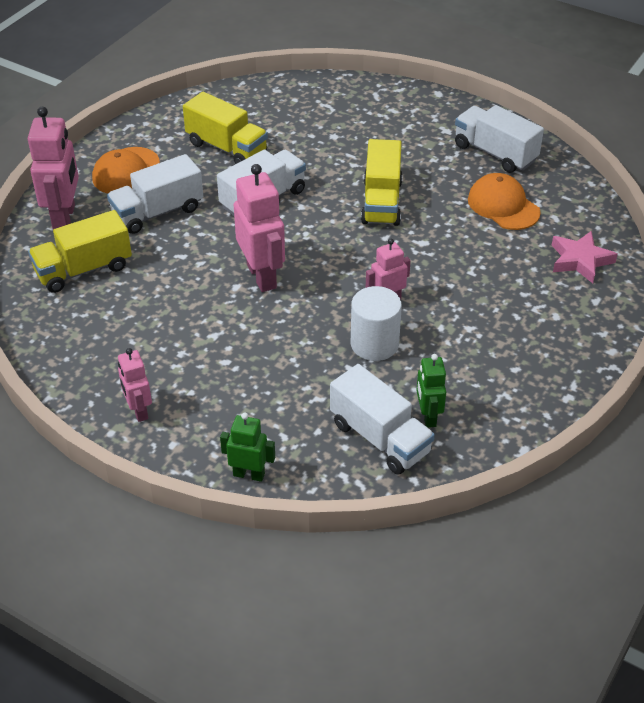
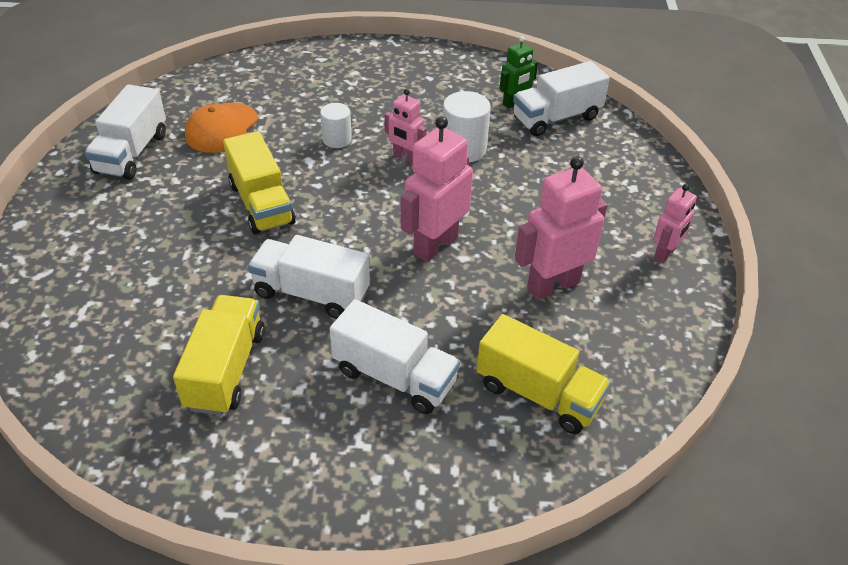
camera: 120 degrees left, 0 degrees up
(64, 218) = (468, 468): pink robot -> pink robot (552, 285)
(126, 171) = (334, 454): orange cap -> none
(249, 474) = (654, 167): green robot -> none
(380, 438) = (556, 118): white truck -> white truck turned 135 degrees counterclockwise
(381, 202) = (261, 204): yellow truck -> yellow truck turned 90 degrees clockwise
(443, 267) = (337, 139): none -> white cylinder
(580, 260) = (275, 74): pink star -> none

